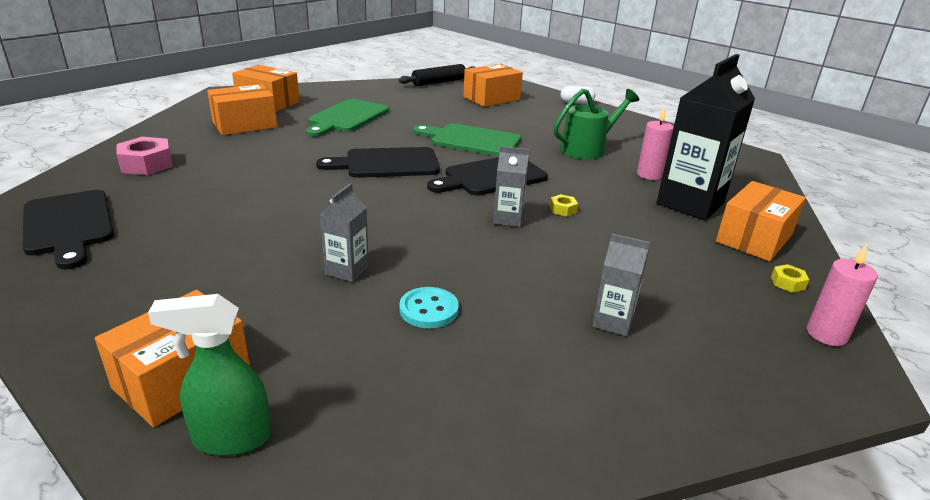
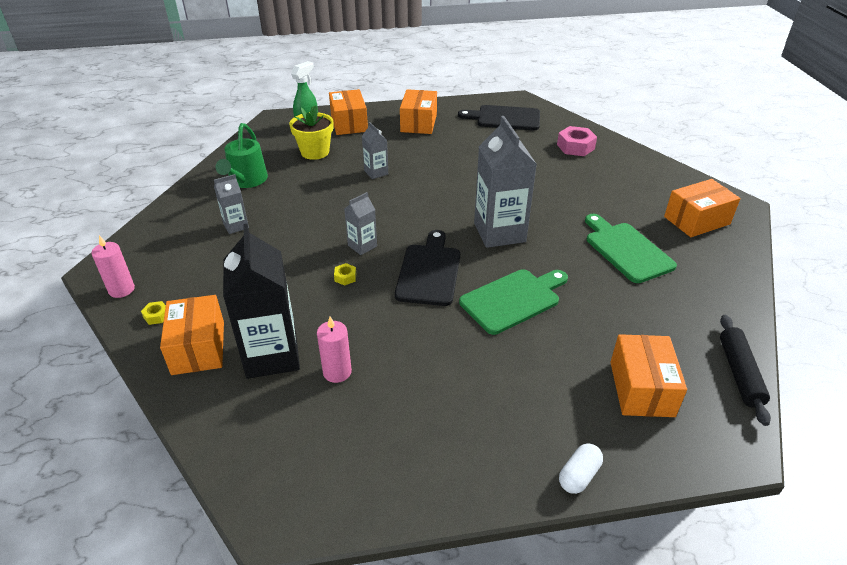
camera: 130 degrees right, 10 degrees up
(244, 124) = (636, 195): orange box -> orange box (419, 123)
(341, 361) = (315, 152): none -> yellow flower pot
(387, 163) = (499, 232): black cutting board -> grey carton
(429, 309) = (317, 181): turquoise button -> none
(587, 149) = (427, 370): green watering can -> green watering can (246, 181)

